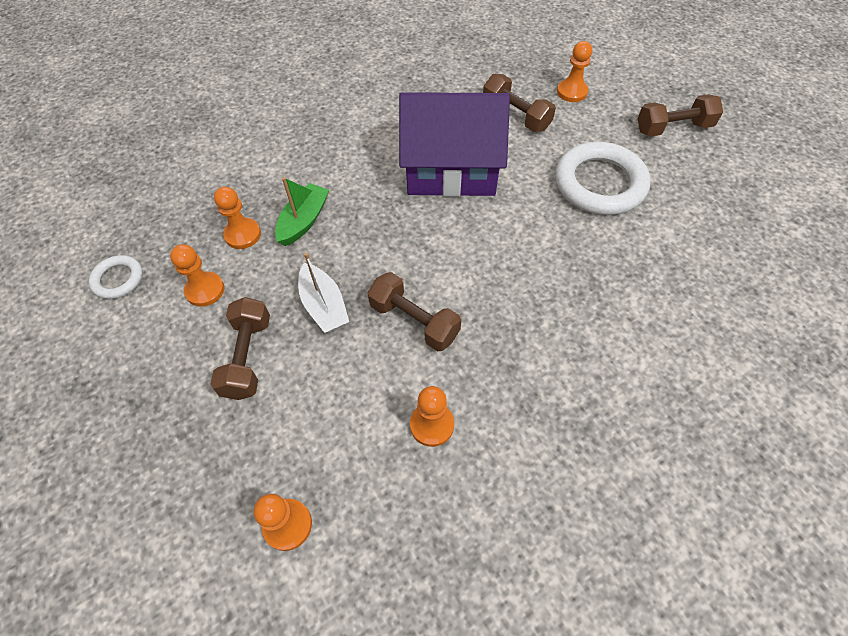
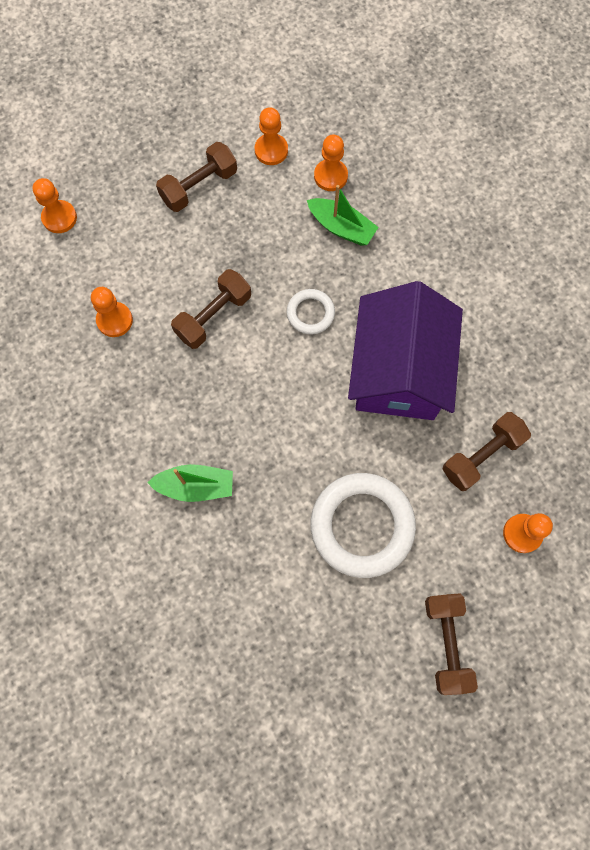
camera: 95 degrees right, 15 degrees up
(118, 279) = (292, 84): white ring -> white ring (310, 313)
(248, 357) = (199, 186): brown dumbbell -> brown dumbbell turned 45 degrees counterclockwise
(324, 306) = (240, 244): white boat -> none
(605, 313) = (195, 486): none -> green boat

